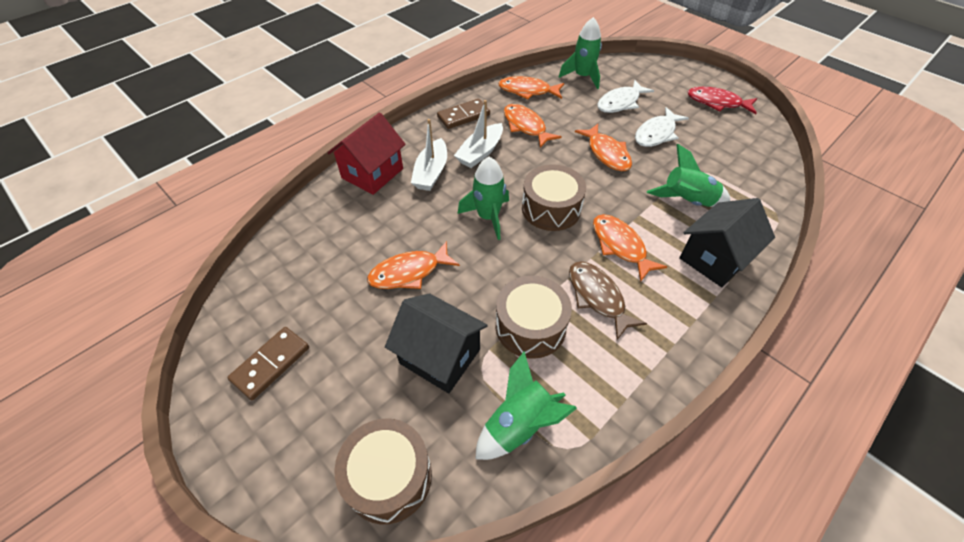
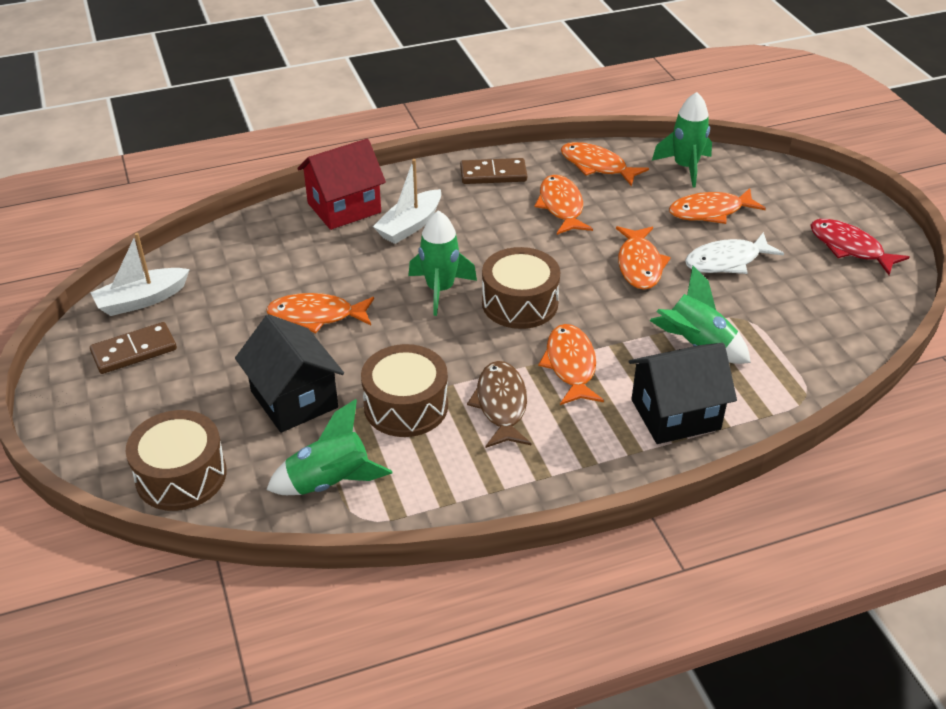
camera: 25 degrees right, 10 degrees down
(480, 152) = (483, 220): white boat -> white boat (142, 300)
(620, 103) = (710, 212): white fish -> orange fish

